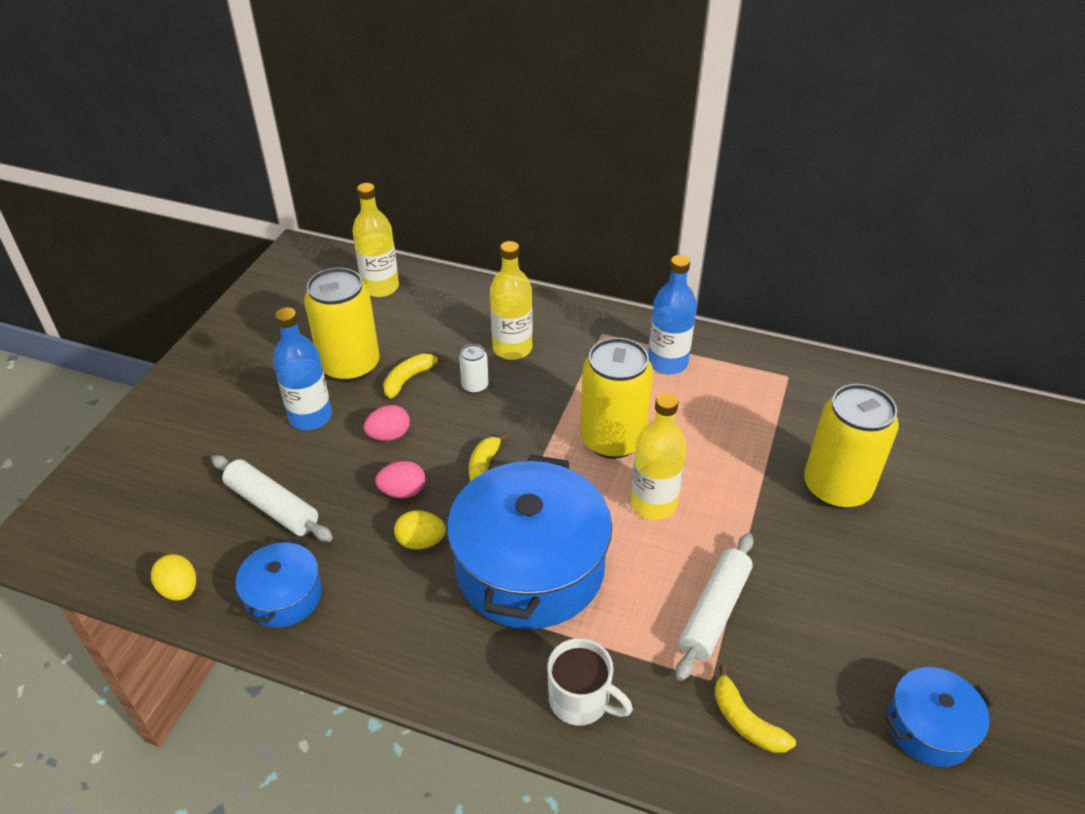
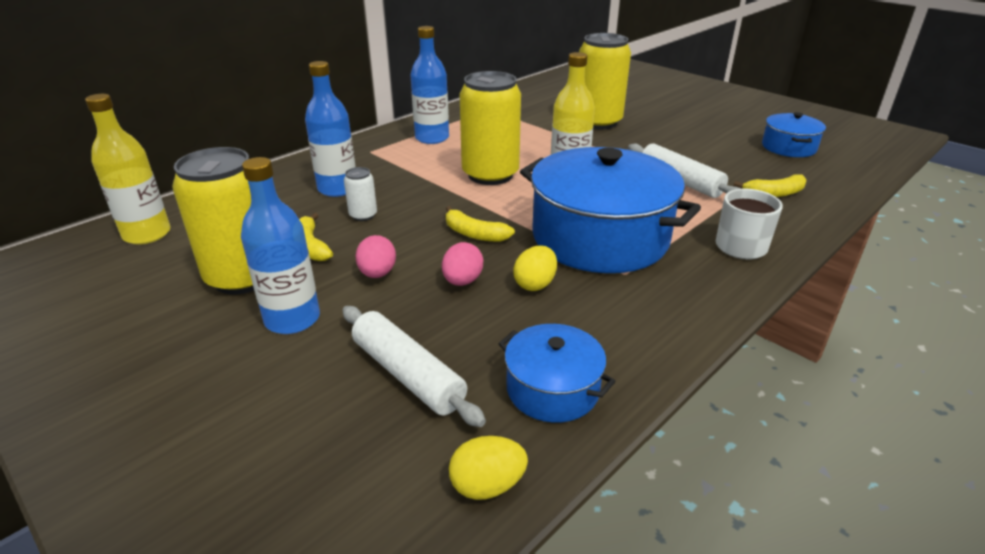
camera: 65 degrees left, 10 degrees down
(272, 506) = (408, 374): white rolling pin -> white rolling pin turned 75 degrees clockwise
(512, 348) = (338, 189): yellow bottle -> blue bottle

